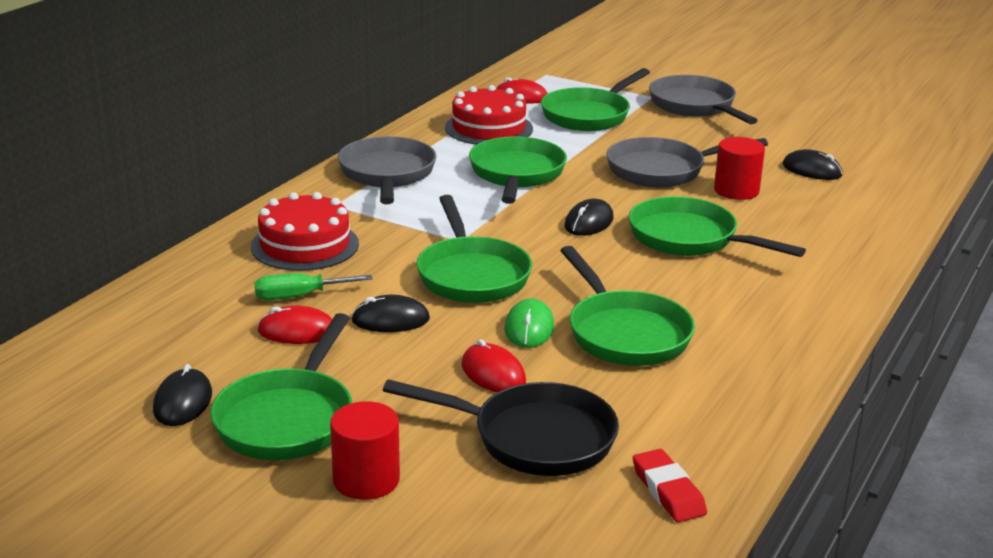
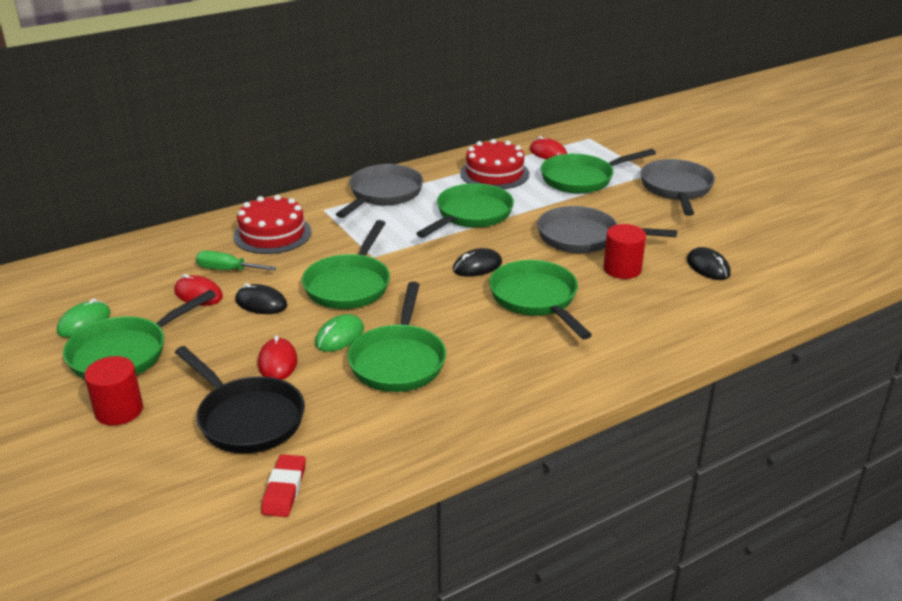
camera: 30 degrees right, 5 degrees up
(183, 402) = (84, 322): black mouse -> green mouse

